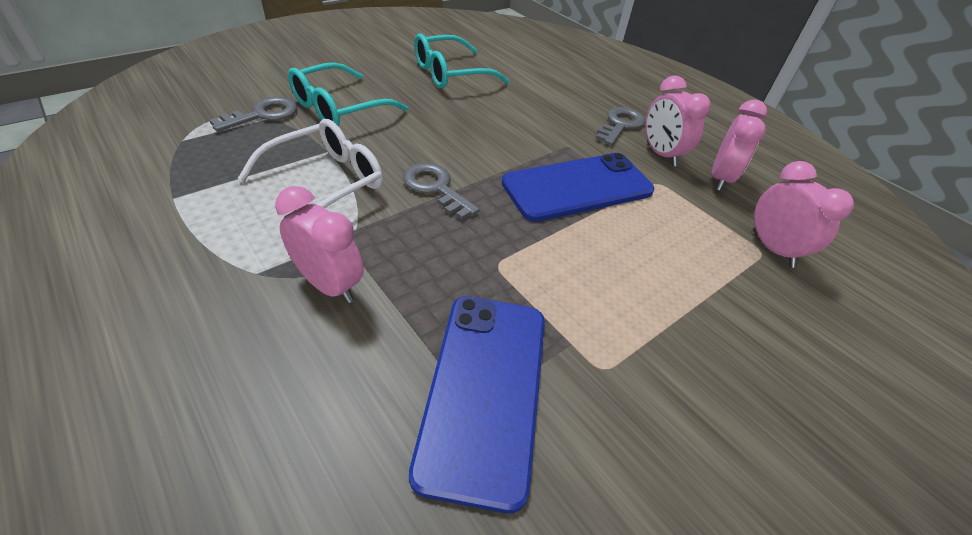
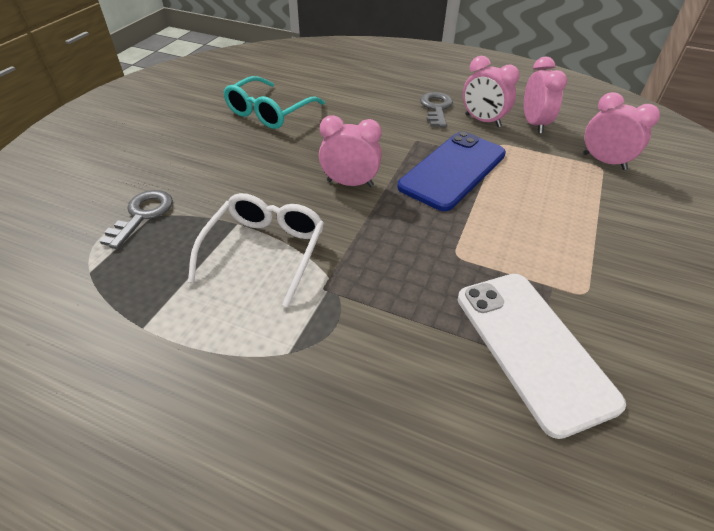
camera: 25 degrees left, 0 degrees up
(329, 284) = (355, 331): pink clock -> pink clock (350, 183)
(339, 108) = (206, 181): turquoise glasses -> none
(436, 188) = (356, 216): grey key -> none
(484, 390) = (532, 347): blue phone -> white phone

